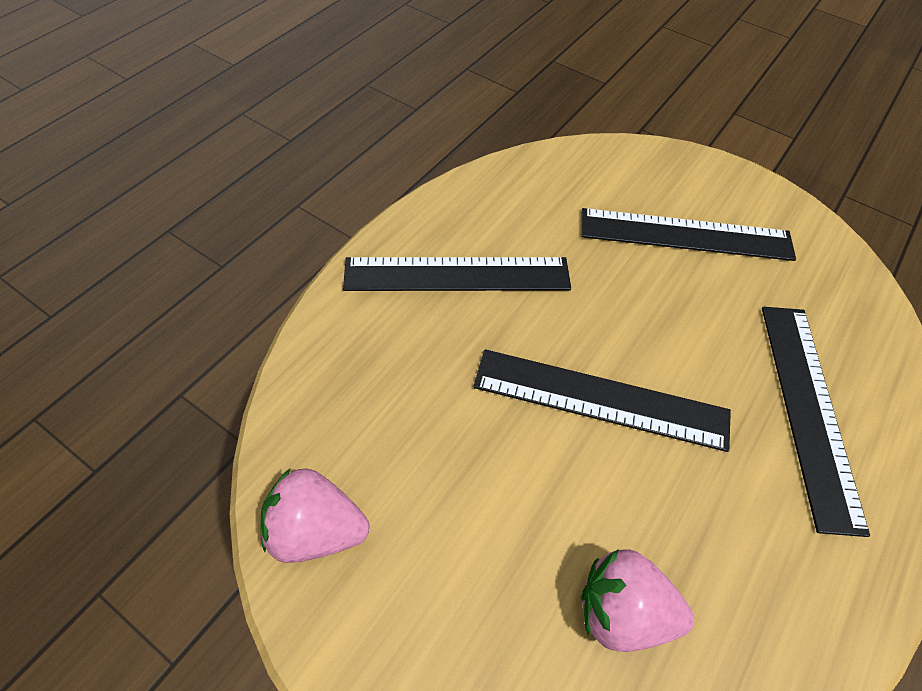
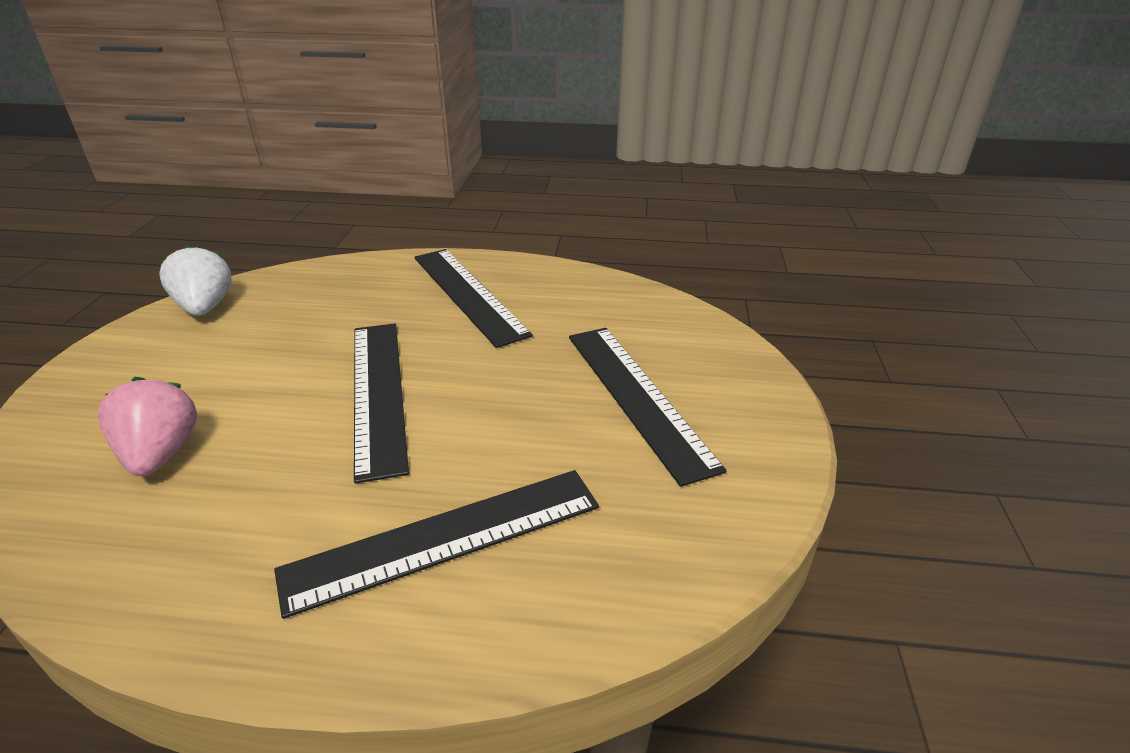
camera: 65 degrees right, 20 degrees down
(316, 530) = (205, 307): pink strawberry -> white strawberry

